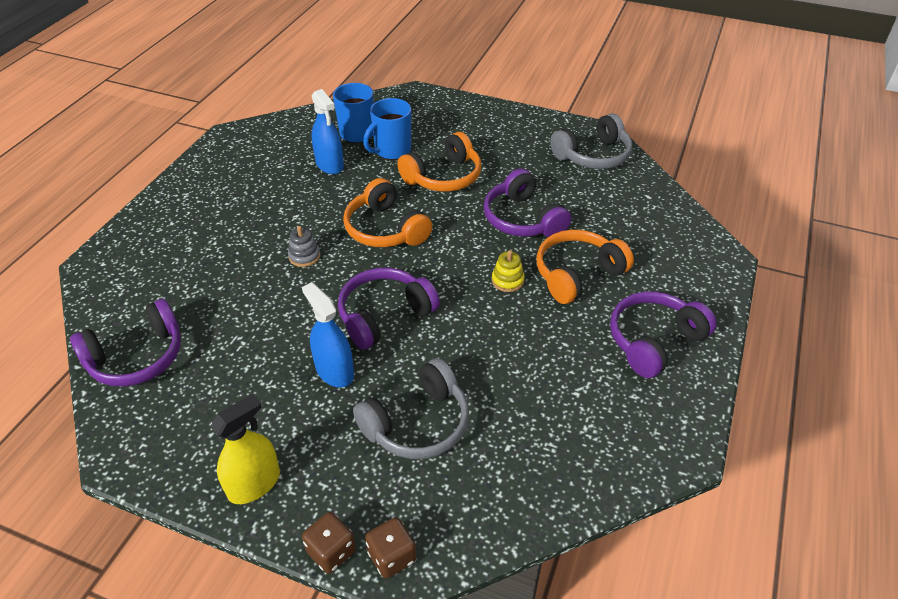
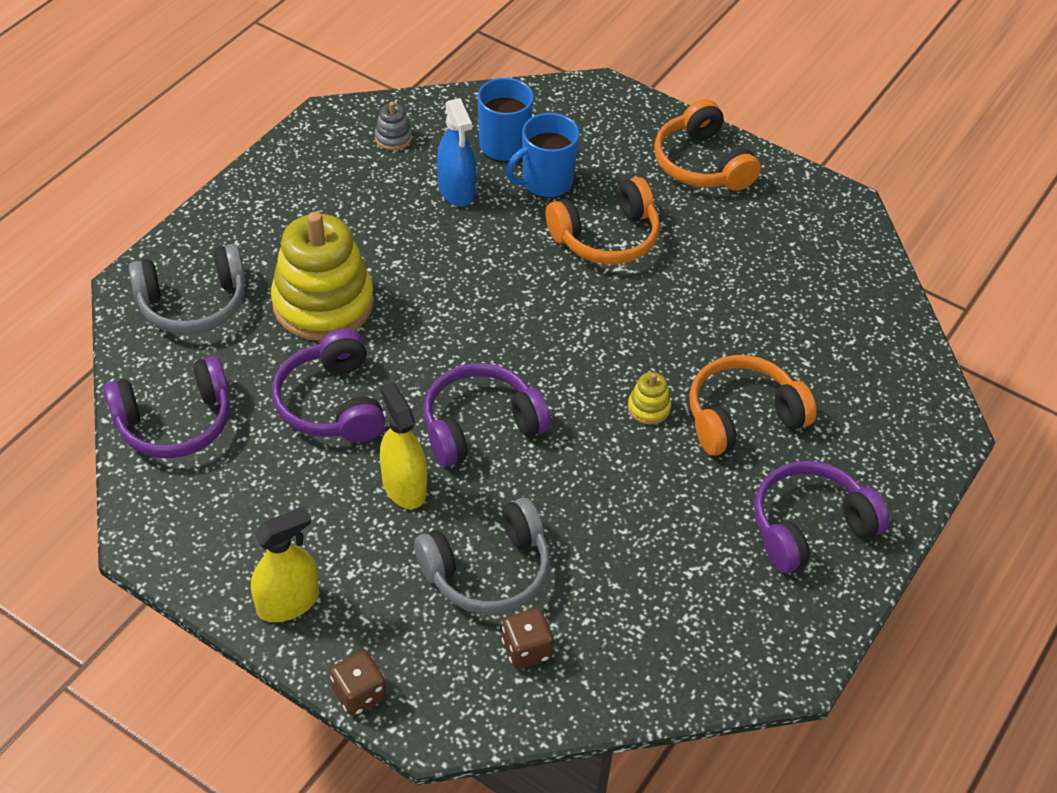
camera: 10 degrees right, 5 degrees up
(245, 252) = (323, 303): none -> yellow stacking toy
(304, 256) = (397, 323): grey stacking toy -> grey stacking toy (393, 138)
(334, 371) = (404, 486): blue spray bottle -> yellow spray bottle
(385, 229) = (509, 303): orange headphones -> orange headphones (701, 164)
(392, 556) = (424, 713): brown dice -> brown dice (526, 649)
(522, 219) = (695, 322): purple headphones -> purple headphones (331, 403)
(593, 155) = (825, 241): grey headphones -> grey headphones (193, 304)

